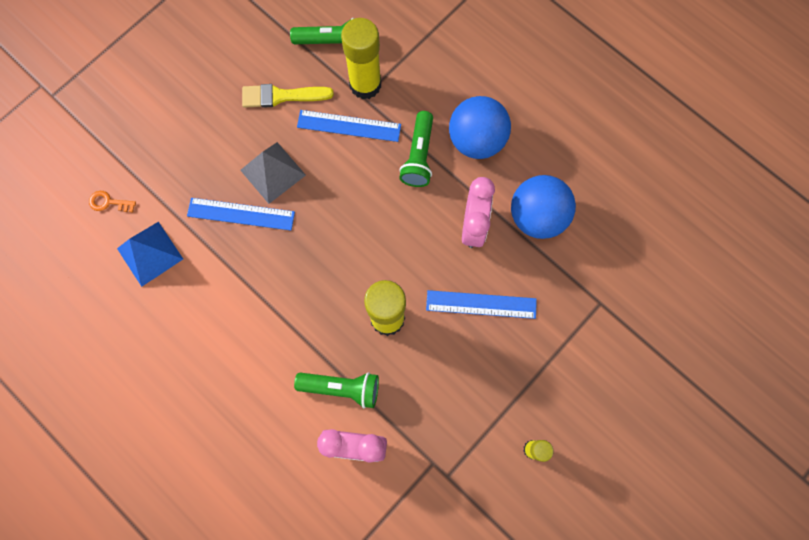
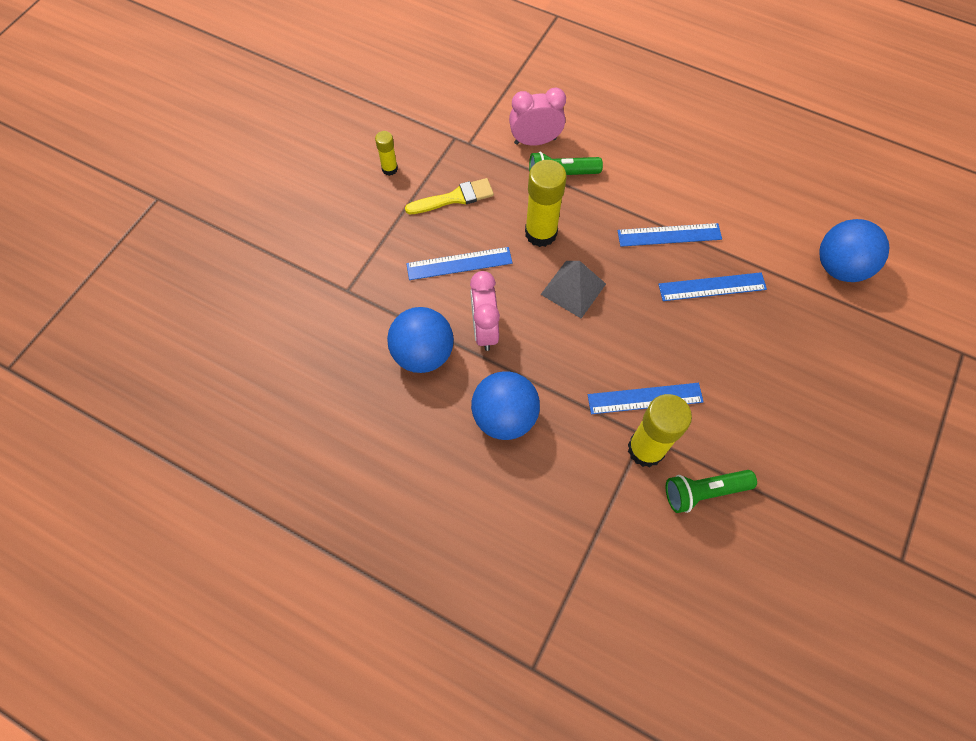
camera: 165 degrees right, 10 degrees down
(109, 202) = (839, 267): orange key -> blue ball
(150, 253) = (776, 234): blue pyramid -> none
(256, 281) = (669, 235): none -> blue ruler
(273, 172) = (700, 332): grey pyramid -> grey pyramid (573, 289)
(281, 96) = (729, 412): yellow brush -> yellow brush (454, 198)
(419, 156) = (560, 384): green flashlight -> none

